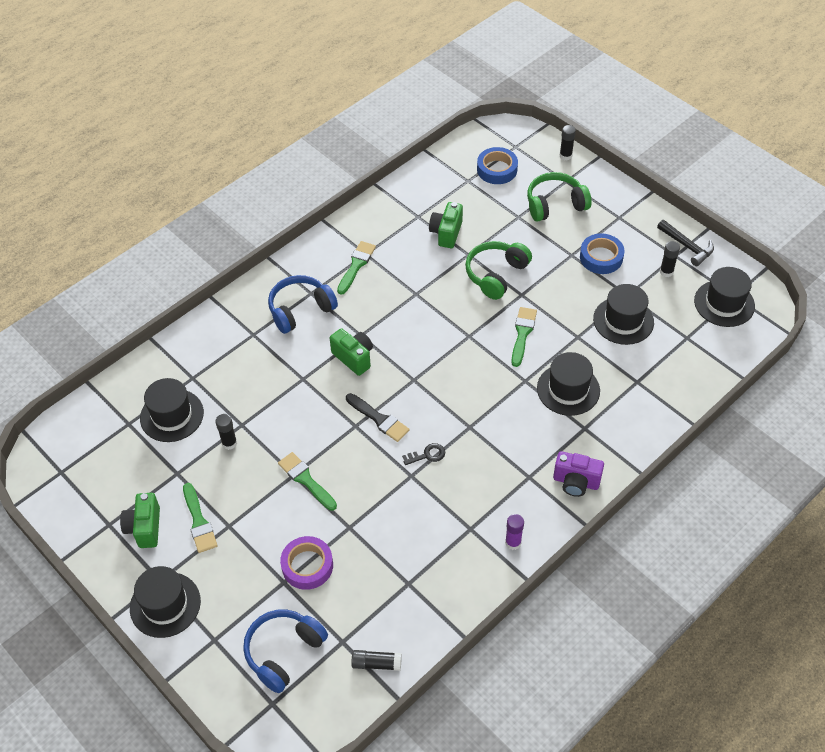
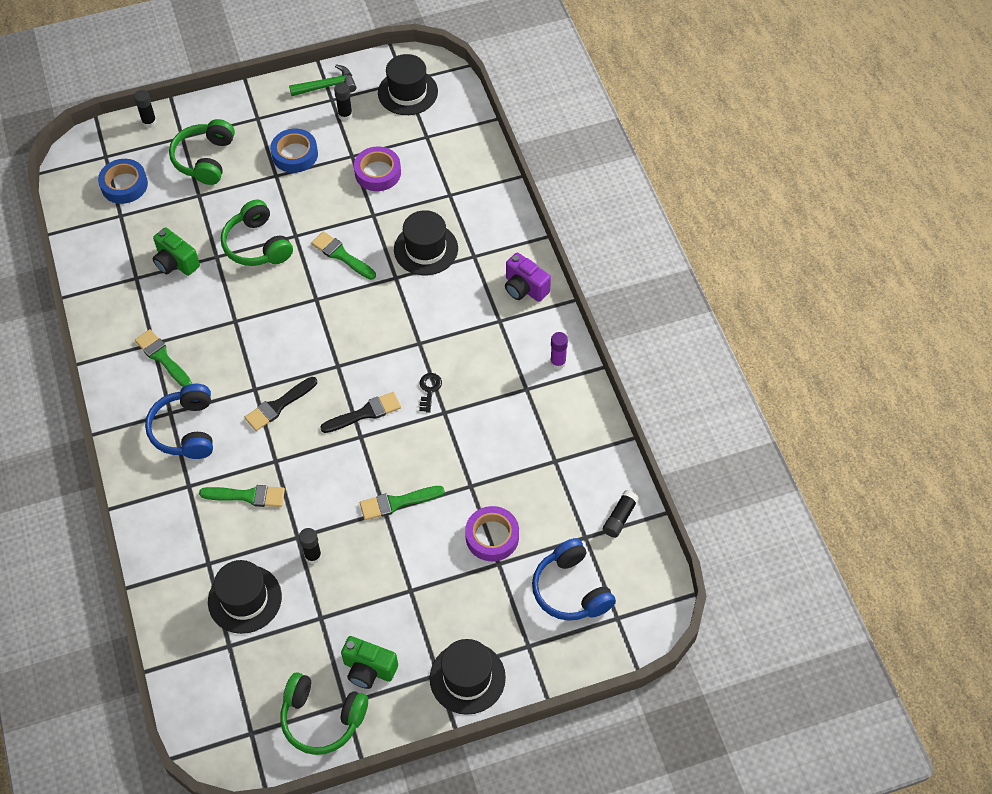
camera: 65 degrees left, 5 degrees up
(90, 514) = (322, 718): none -> green headphones
(199, 521) = (390, 616): green brush -> green brush (248, 496)
(354, 358) = (278, 406): green camera -> black brush
(576, 482) = (524, 288): purple camera -> purple camera turned 90 degrees clockwise
(623, 320) = (378, 173): black hat -> purple tape
(687, 246) = (327, 86): black hammer -> green hammer

